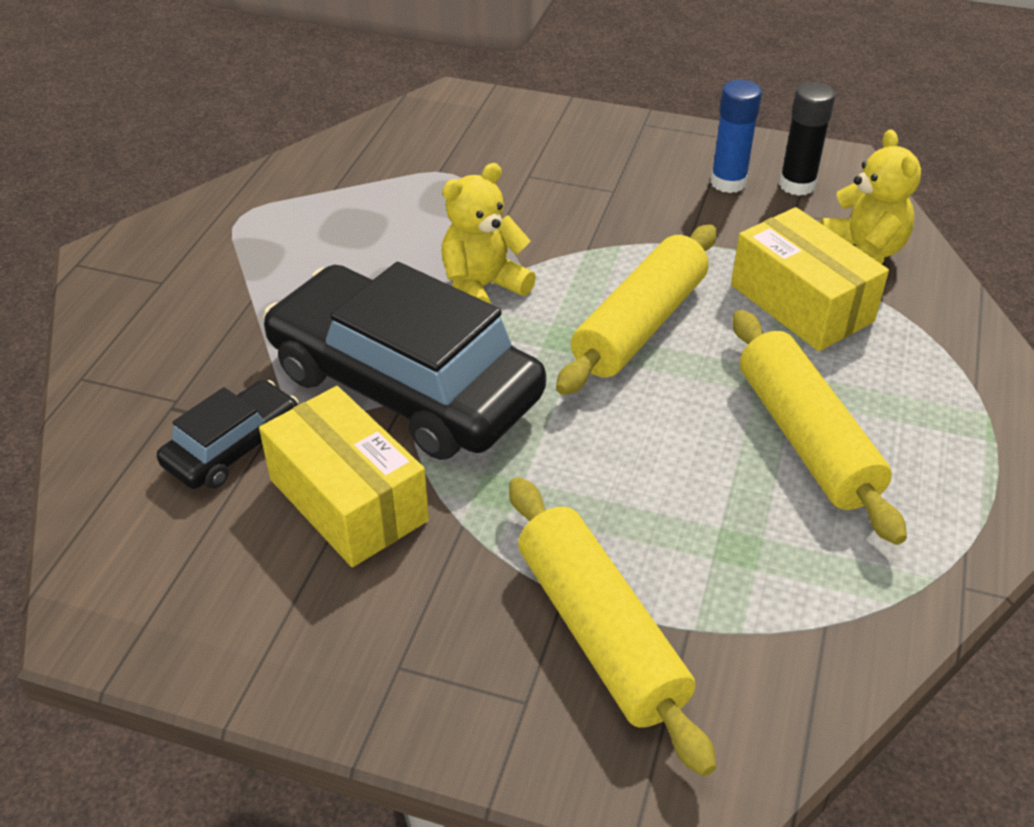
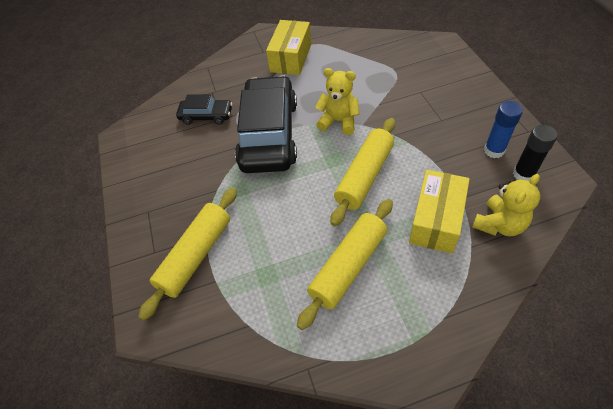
camera: 60 degrees right, 10 degrees up
(348, 500) = (205, 156): yellow box -> yellow box (291, 58)
(639, 325) = (364, 176): yellow rolling pin -> yellow rolling pin turned 60 degrees counterclockwise

